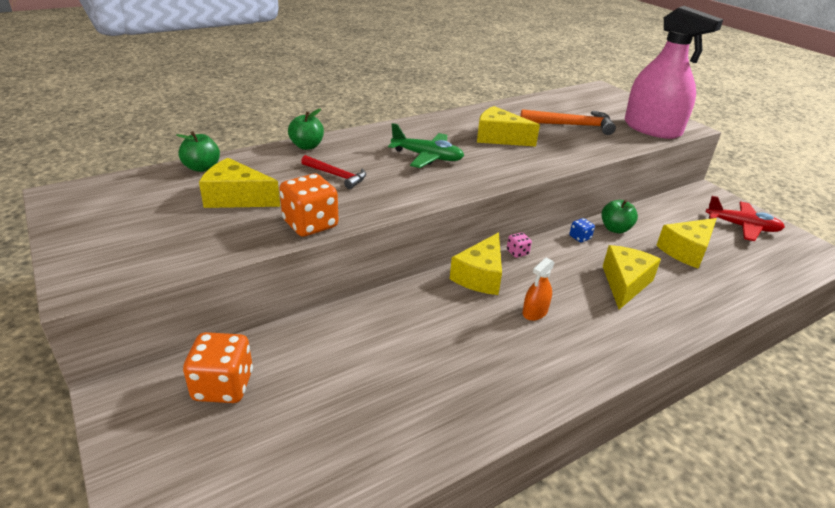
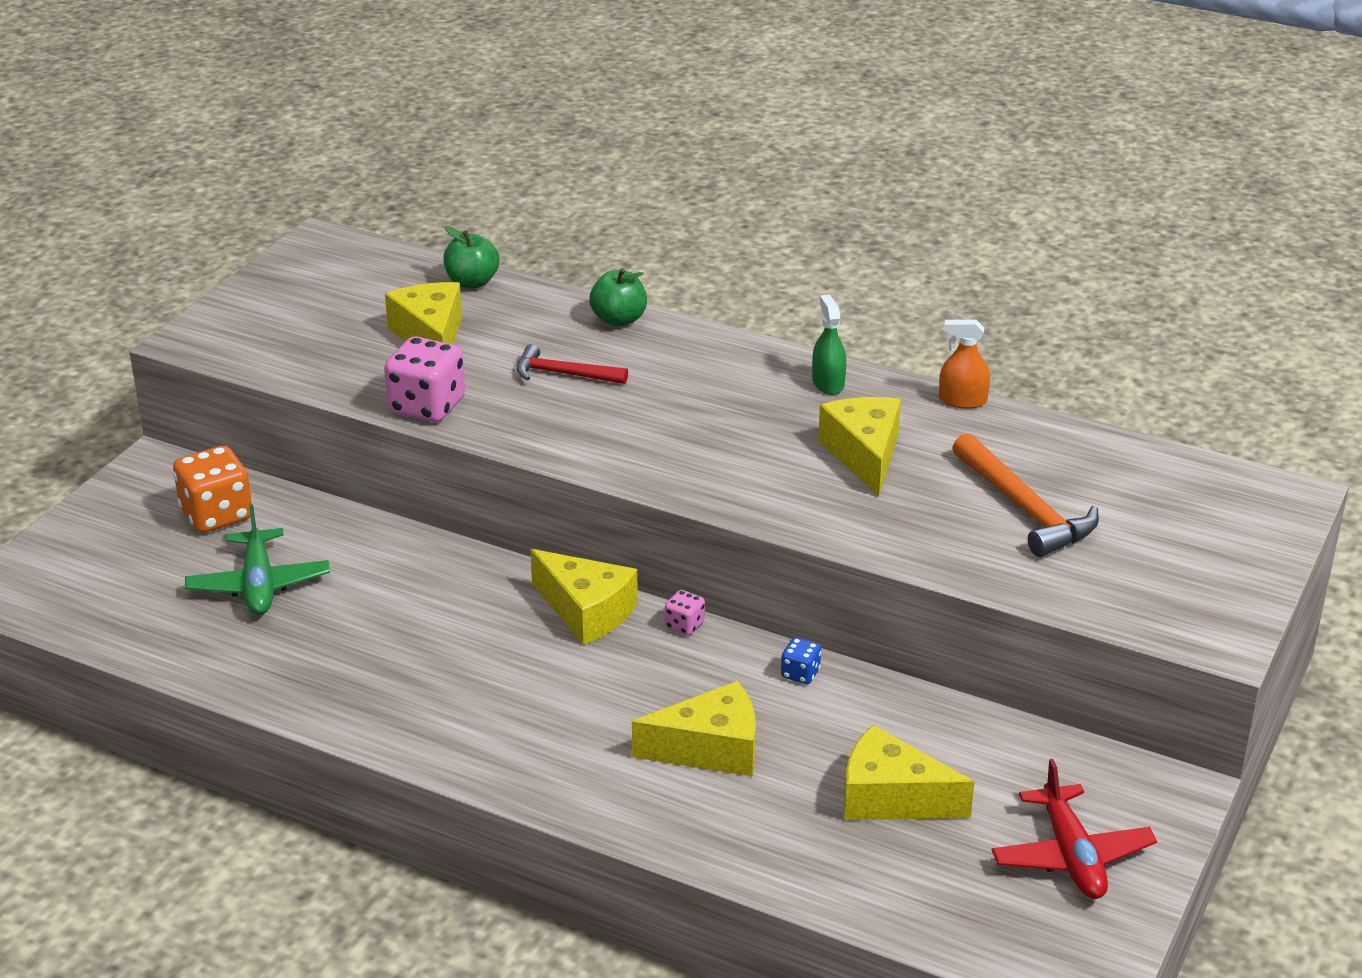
camera: 60 degrees right, 0 degrees up
(310, 224) = (427, 406): orange dice -> pink dice
(336, 176) = (564, 374): red hammer -> red hammer turned 105 degrees clockwise
(427, 157) = (708, 418): green plane -> green plane (259, 585)
(432, 125) = (828, 383): none -> green spray bottle
(480, 276) = (586, 611): yellow cheese -> yellow cheese turned 135 degrees counterclockwise
(535, 312) = (549, 682): orange spray bottle -> orange spray bottle (962, 400)
(615, 229) = (875, 704): green apple -> none
(652, 129) = (1142, 598): pink spray bottle -> none

